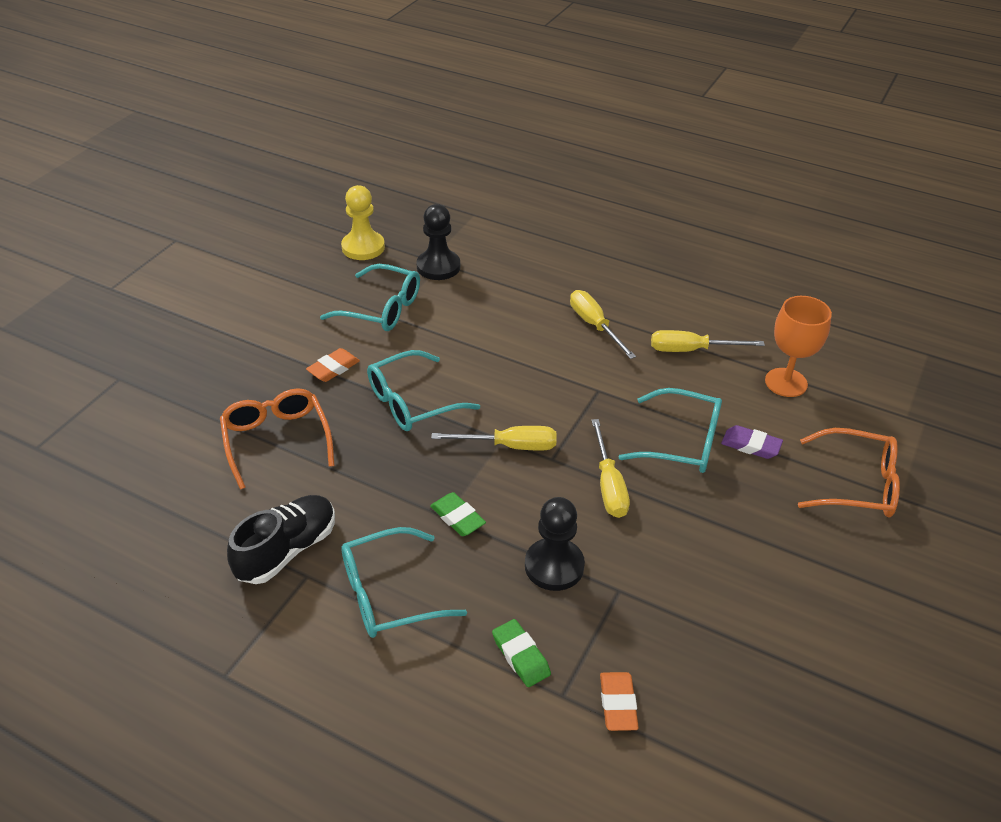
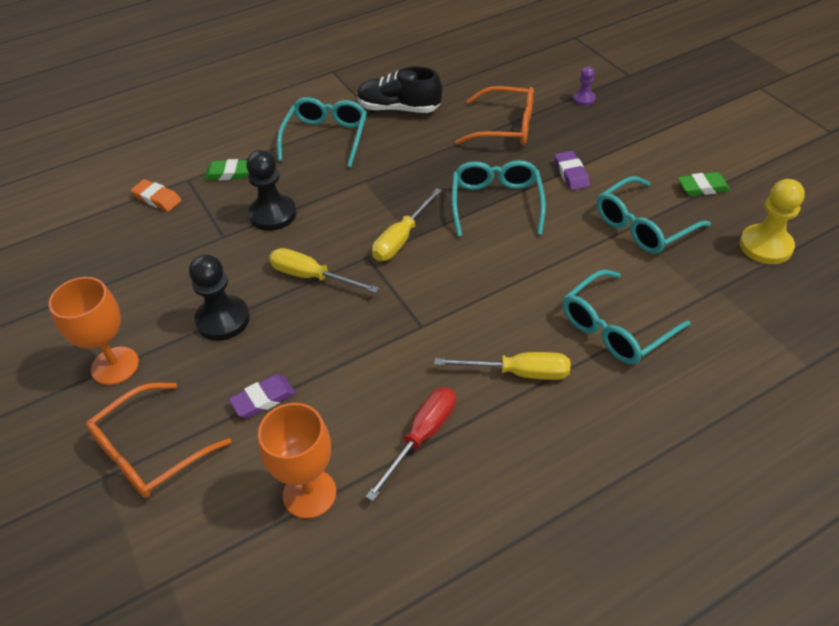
camera: 125 degrees right, 5 degrees up
(188, 398) = (584, 99): none -> purple pawn
(287, 550) = (399, 109): black shoe -> black shoe turned 120 degrees clockwise
(333, 368) = (571, 174): orange eraser -> purple eraser
(438, 267) = (699, 290): black pawn -> black pawn (223, 320)
(457, 517) = (357, 186): green eraser -> green eraser (702, 187)
(682, 442) = (311, 350): turquoise glasses -> turquoise glasses (615, 328)
(691, 350) = (422, 437): yellow screwdriver -> red screwdriver
(827, 565) = (115, 366): none -> orange goblet

